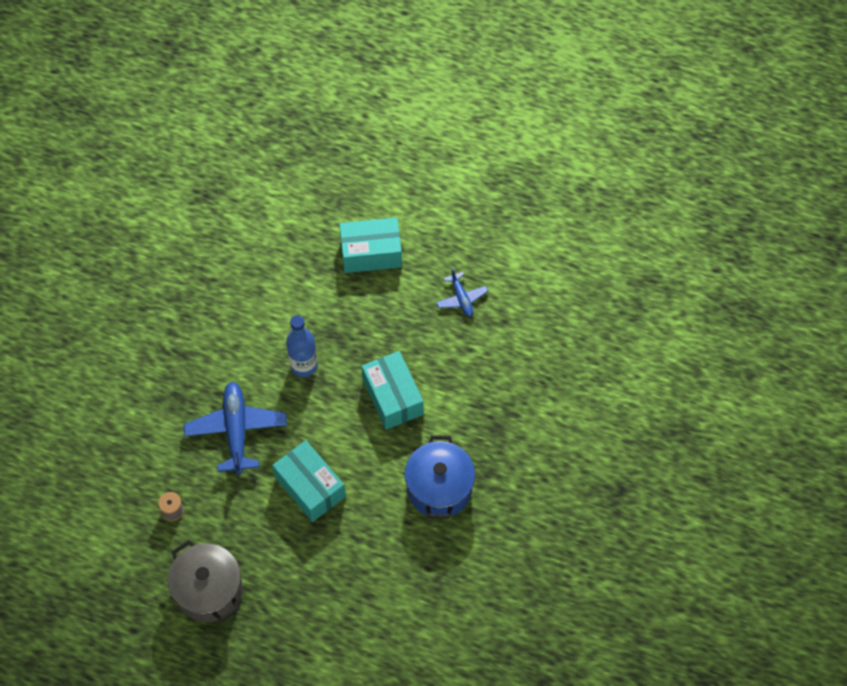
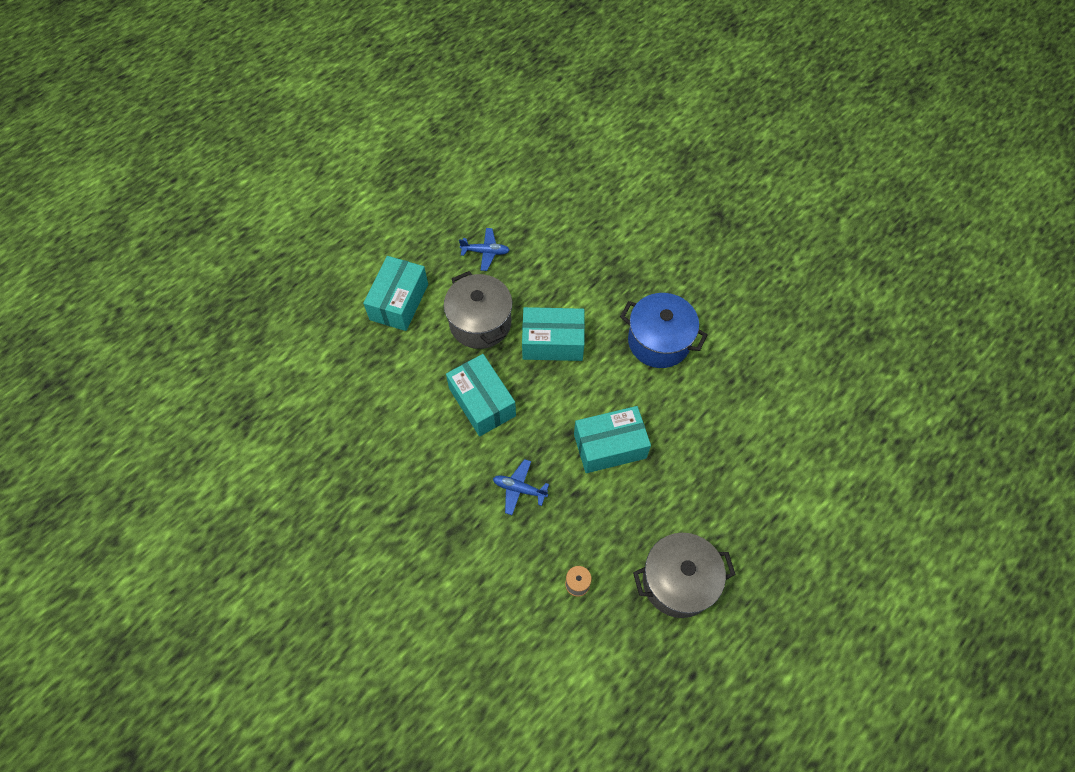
camera: 65 degrees left, 0 degrees up
(236, 430) = (519, 489): blue plane -> blue plane, size x0.54
(304, 365) = (482, 402): blue bottle -> turquoise box
(382, 328) = (480, 323): none -> grey pot

